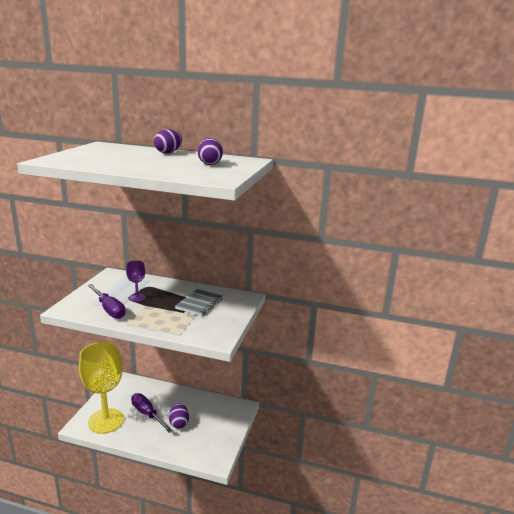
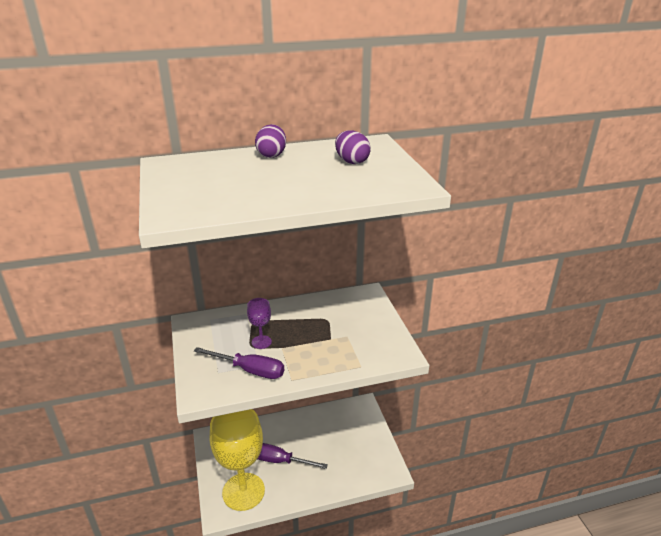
camera: 30 degrees left, 10 degrees up
(179, 423) = (320, 454): purple egg -> none
(199, 303) = (333, 320): grey notebook -> none

